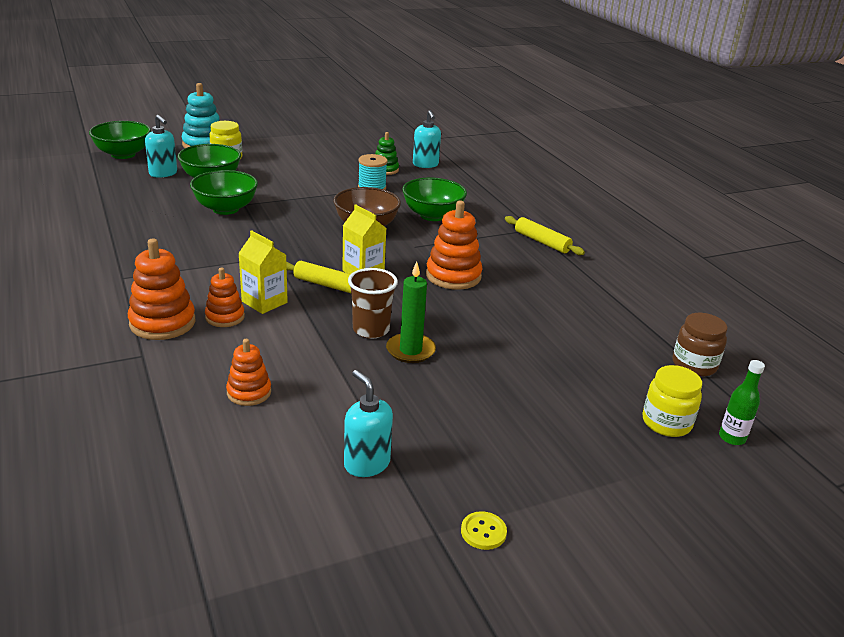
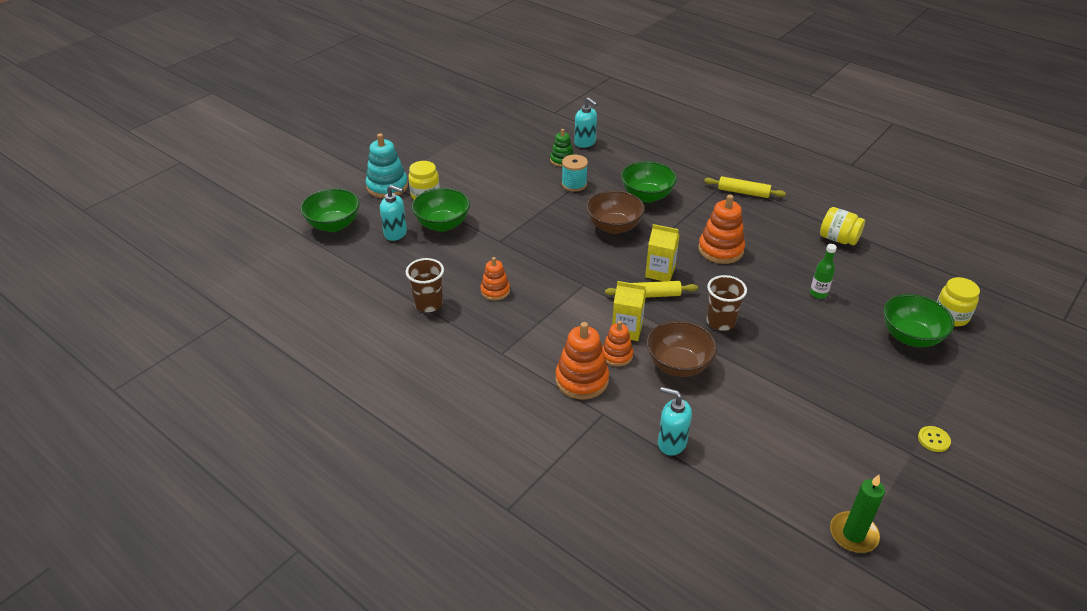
camera: 25 degrees left, 10 degrees up
(115, 224) = (428, 304): none -> brown cup
(226, 209) = (492, 251): green bowl -> green bowl (910, 337)
(249, 392) = (705, 409): orange stacking toy -> orange stacking toy (495, 291)
(274, 347) = (678, 365): none -> brown bowl
(366, 464) = (829, 426): turquoise soap dispenser -> turquoise soap dispenser (671, 443)
(410, 350) = (762, 328): green candle -> green candle (853, 534)
(605, 309) = (838, 239): none -> yellow jar
(694, 365) = (926, 263): brown jar -> none
(732, 438) = (991, 311): green bottle -> green bottle (818, 294)

